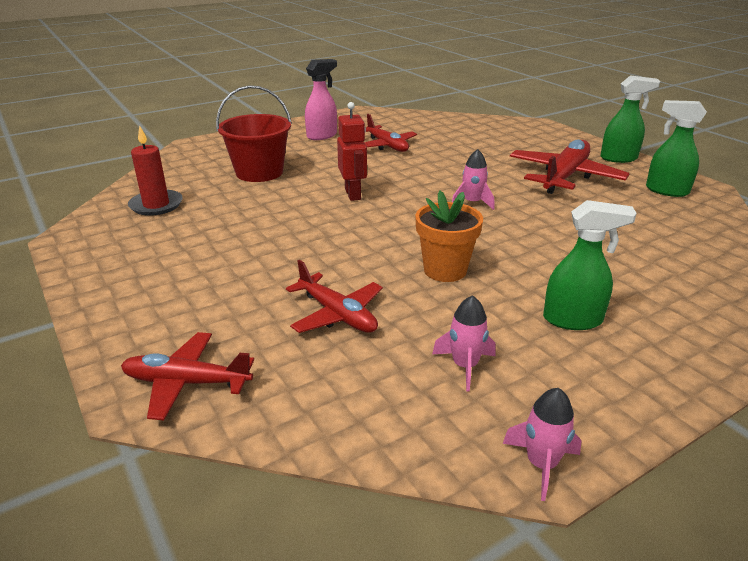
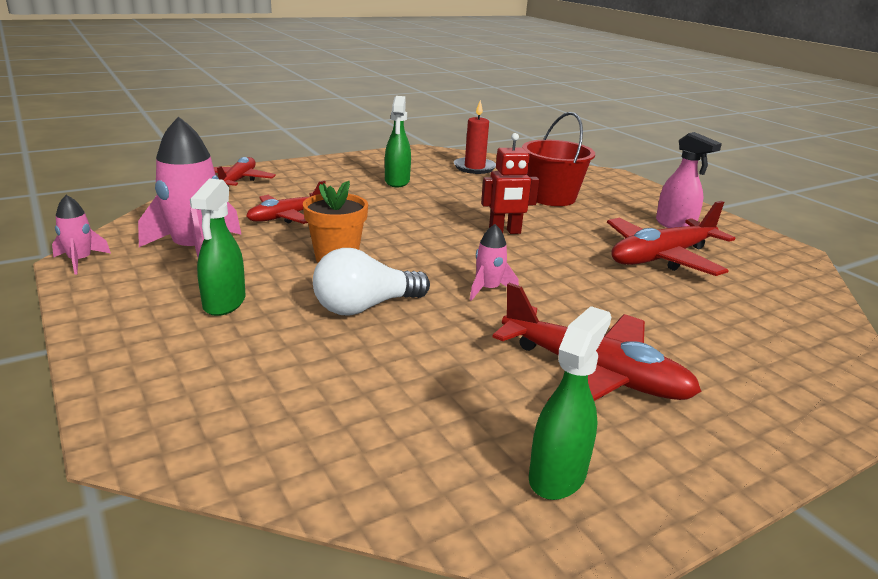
camera: 90 degrees right, 5 degrees down
(387, 146) = (661, 258): red plane -> red plane, size x1.56
(465, 366) = (195, 251): pink rocket -> pink rocket, size x2.00
(532, 249) = (365, 307): none -> white light bulb
(619, 158) = (715, 461): green spray bottle -> green spray bottle (397, 182)

